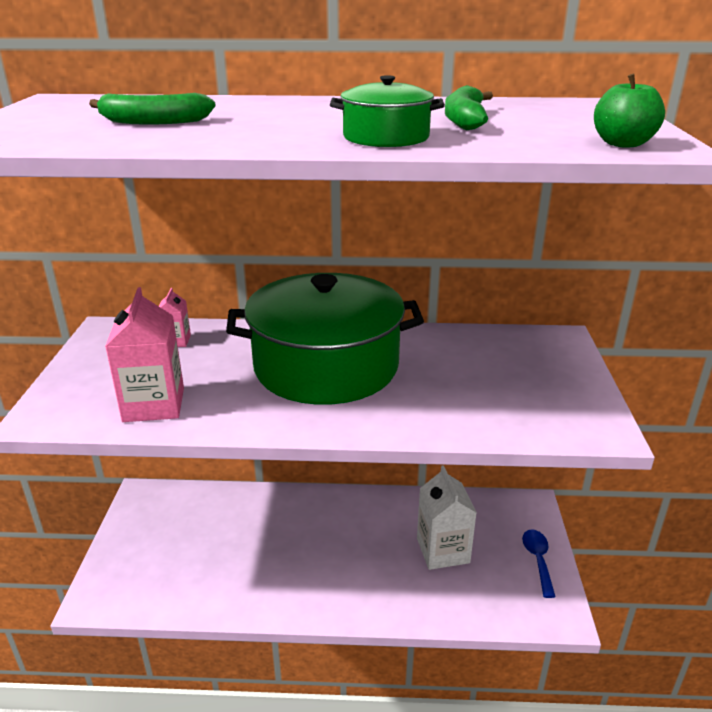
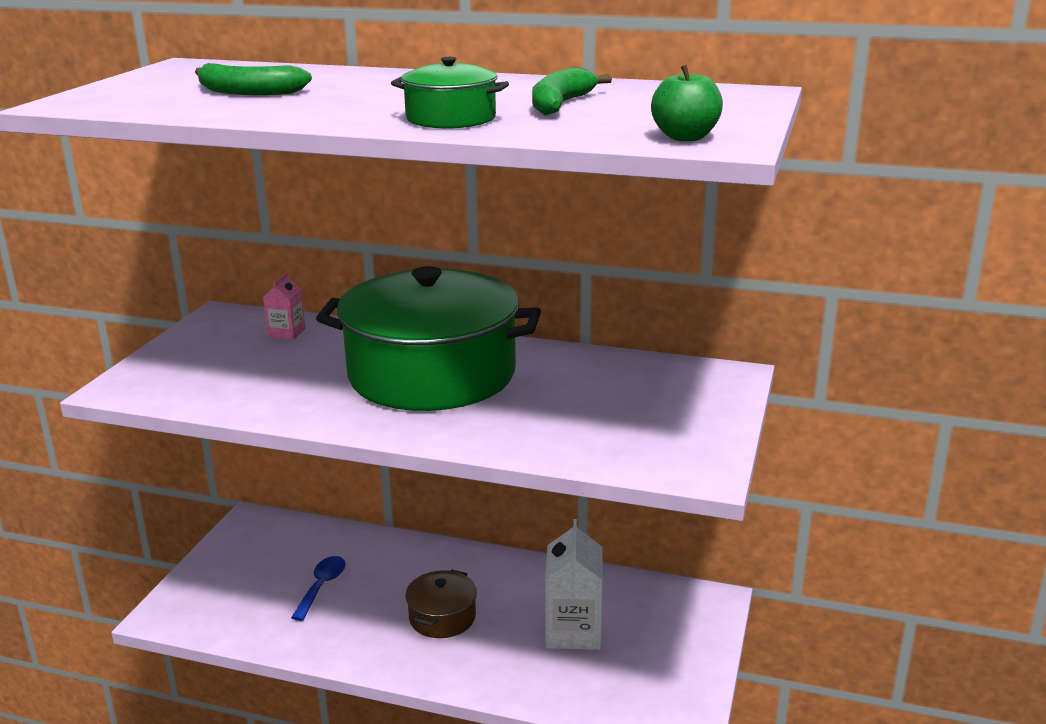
camera: 15 degrees right, 5 degrees down
(154, 404) = (231, 390): pink carton -> none
(336, 557) = (442, 617): none -> brown pot
(538, 560) = (688, 660): blue spoon -> blue spoon (322, 586)

